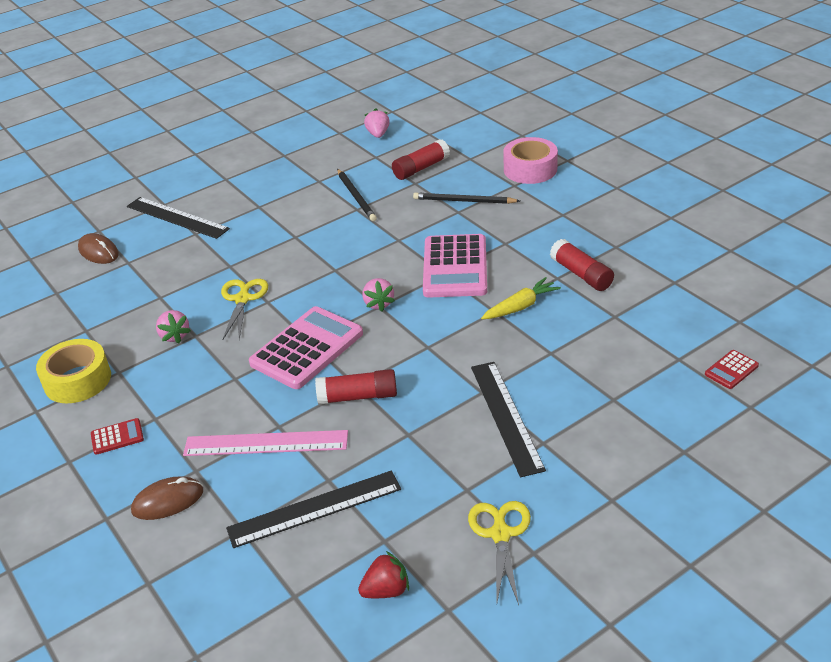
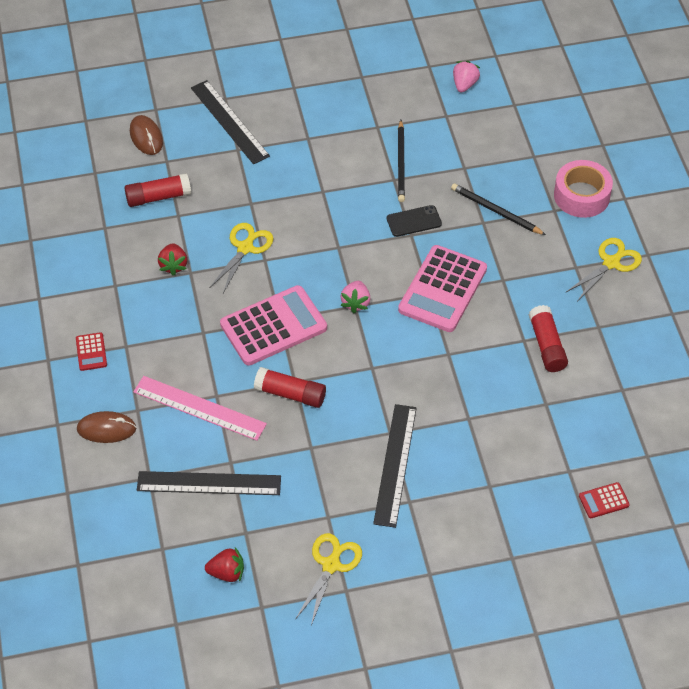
camera: 20 degrees right, 15 degrees up
(77, 380) = (80, 280): yellow tape -> none
(117, 437) = (91, 352): red calculator -> red calculator turned 75 degrees clockwise
(174, 336) = (173, 265): pink strawberry -> red strawberry
(394, 230) = (414, 221): none -> black phone
(421, 168) = (480, 150): red glue stick -> red glue stick (158, 197)
(520, 306) = (473, 358): yellow carrot -> none
(591, 202) = (611, 263): none -> yellow scissors

